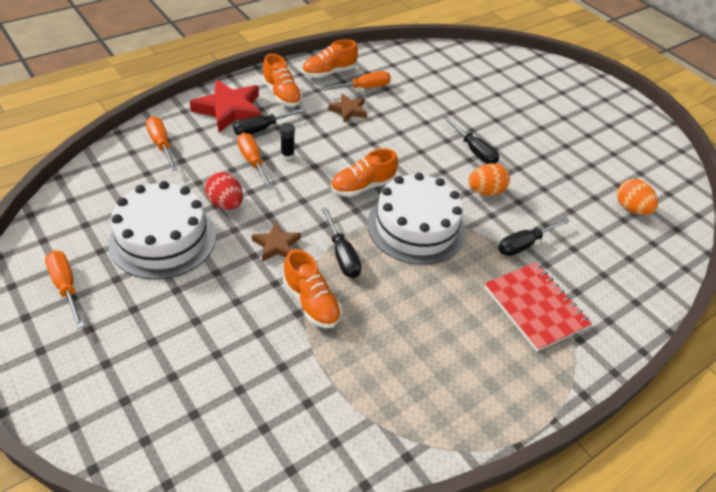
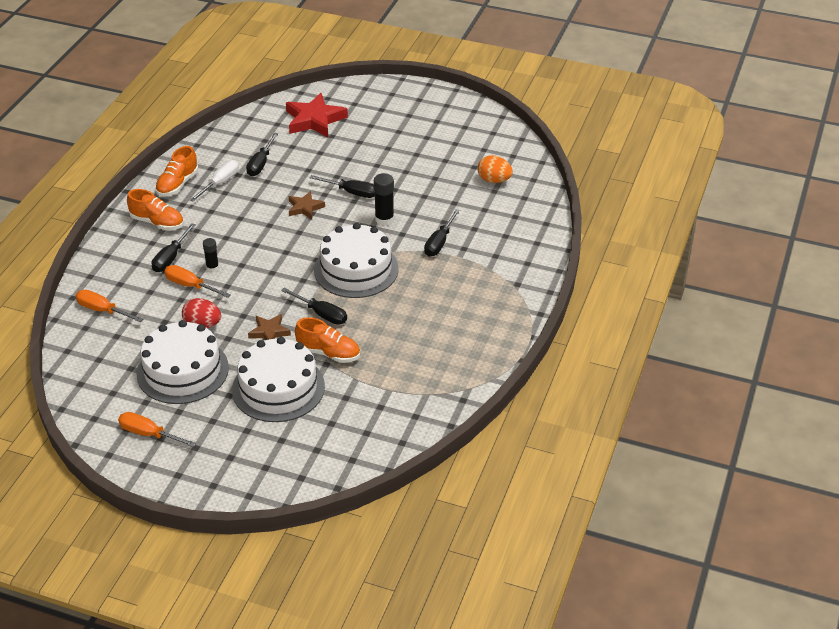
camera: 30 degrees left, 5 degrees down
(227, 311) = (278, 388): none -> white cake
(229, 110) = (127, 256): red star -> red star (314, 120)
(348, 110) = (225, 208): brown star -> brown star (305, 208)
(362, 186) = (292, 261): orange shoe -> none
(364, 88) = (220, 183): orange screwdriver -> white screwdriver
(414, 88) = (261, 164): none -> black screwdriver
(485, 191) = (384, 219): orange egg -> black glue stick
(535, 307) = (476, 279): red notebook -> none

